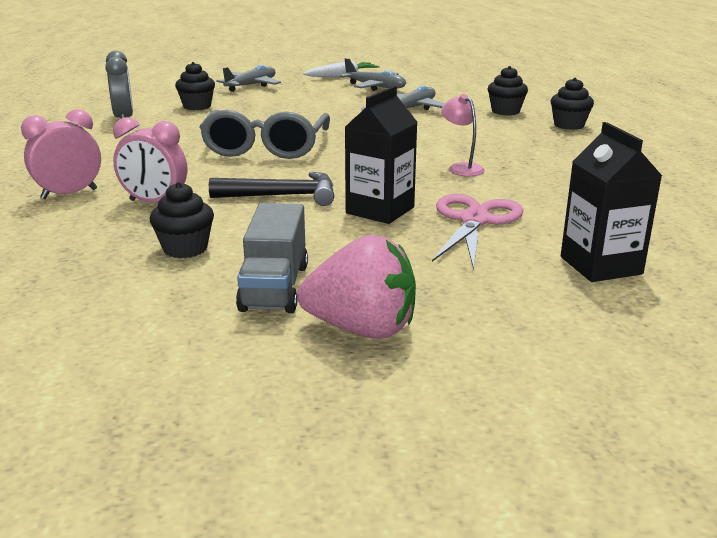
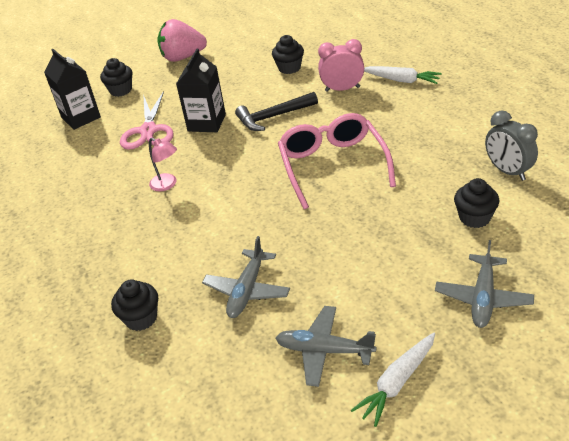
camera: 165 degrees right, 15 degrees up
(69, 194) = (401, 80): pink clock -> white carrot
(266, 147) = (333, 166): grey glasses -> pink glasses
(275, 287) = (229, 63): grey truck -> none
(569, 125) = (73, 300): black cupcake -> black cupcake (121, 90)

